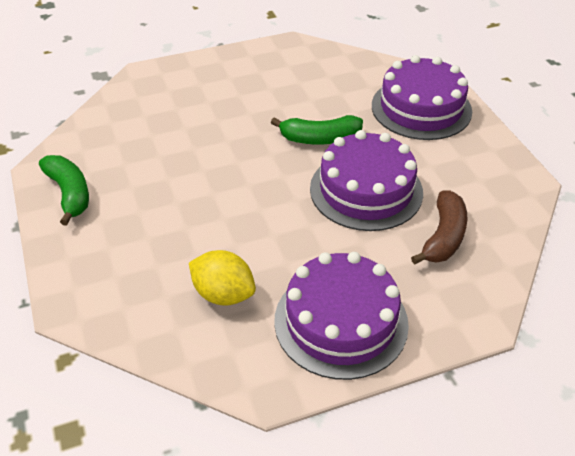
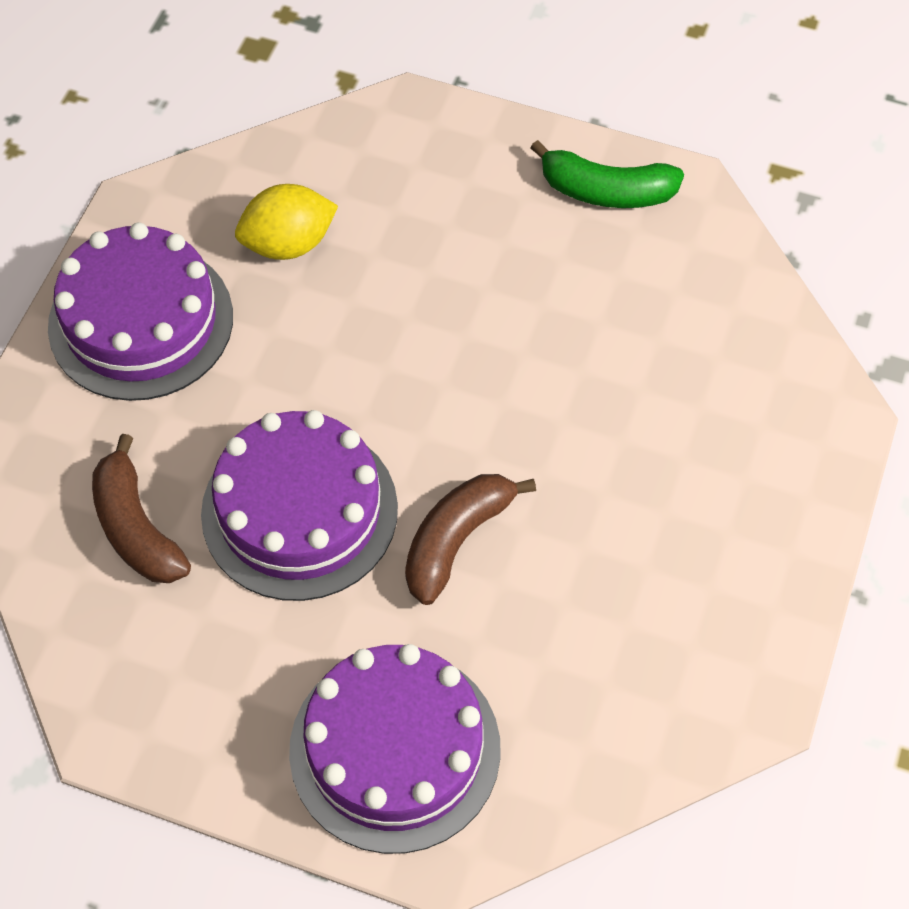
camera: 130 degrees right, 15 degrees up
(320, 139) = (456, 540): green banana -> brown banana

